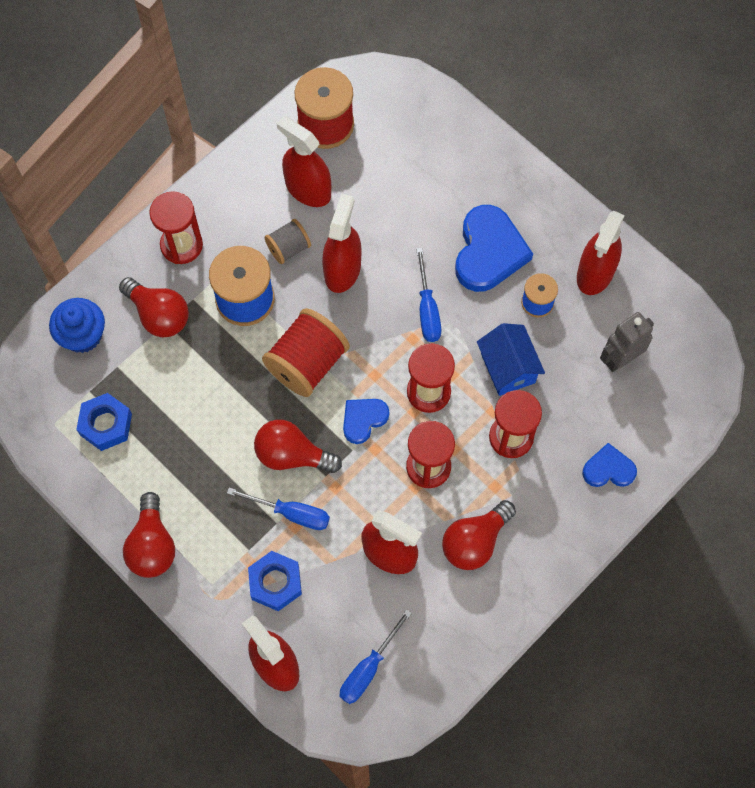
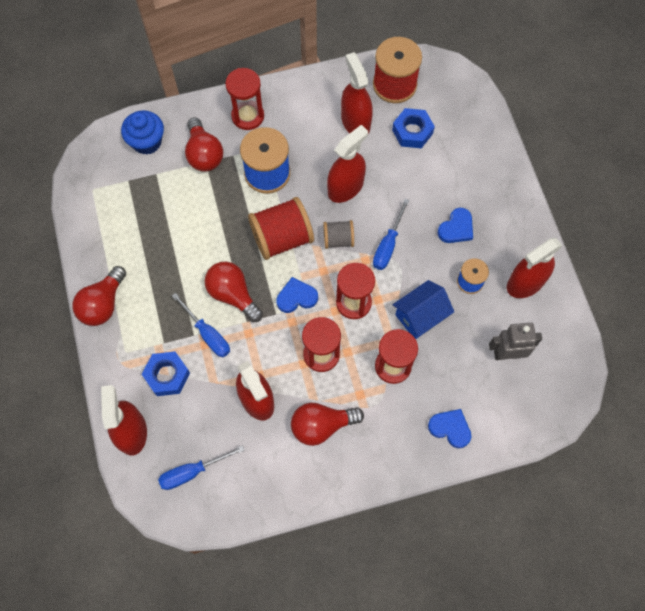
camera: 30 degrees right, 0 degrees up
(106, 424) = (124, 208): blue nut -> blue nut (412, 132)
(288, 248) = (317, 154): grey spool -> grey spool (338, 239)
(489, 252) = (456, 228): blue heart -> blue heart, size x0.56
(508, 368) = (420, 316): blue house -> blue house turned 45 degrees clockwise

